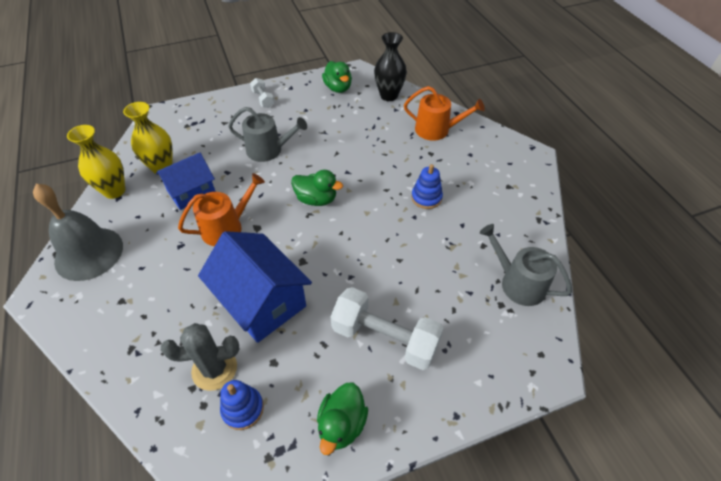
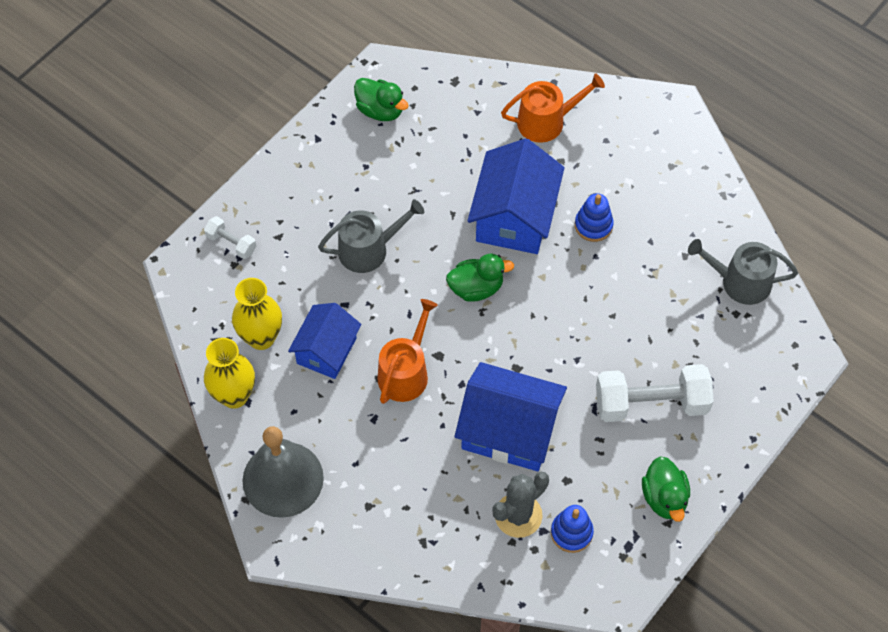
camera: 30 degrees left, 10 degrees up
(263, 99) = (297, 175): white dumbbell -> white dumbbell (231, 243)
(375, 170) = (514, 217): none -> blue house
(389, 96) = (454, 92): black vase -> none

